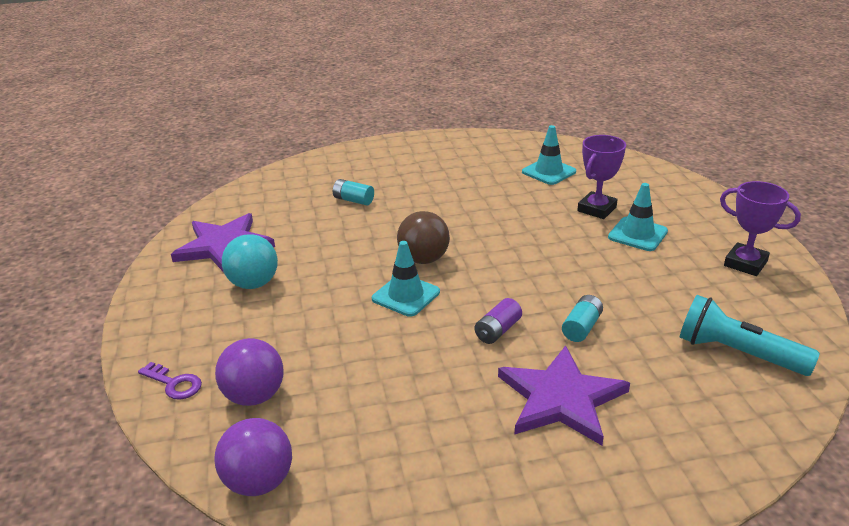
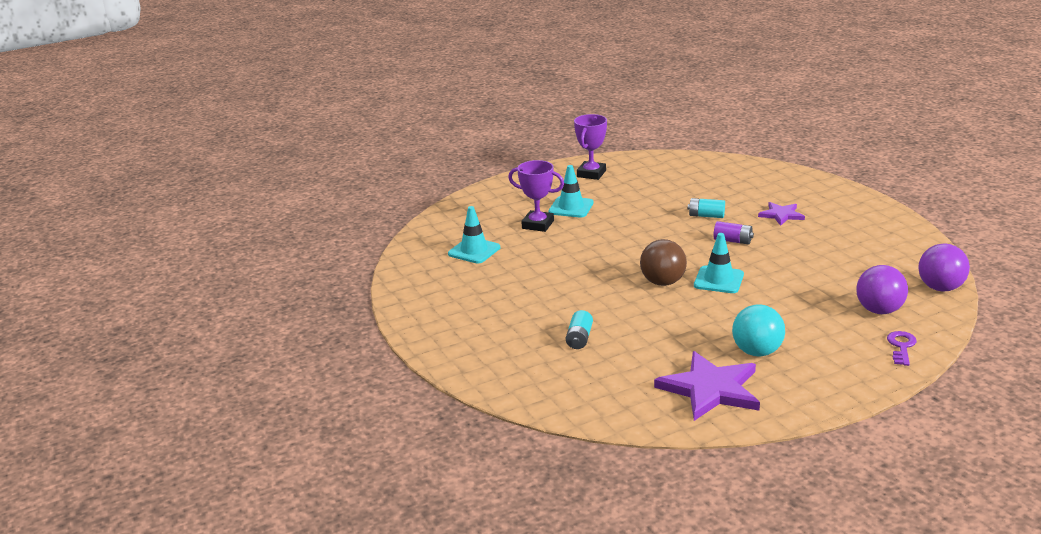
camera: 105 degrees left, 5 degrees down
(561, 398) = (781, 215): purple star -> purple star, size x0.55
(738, 353) = (695, 174): turquoise flashlight -> none

